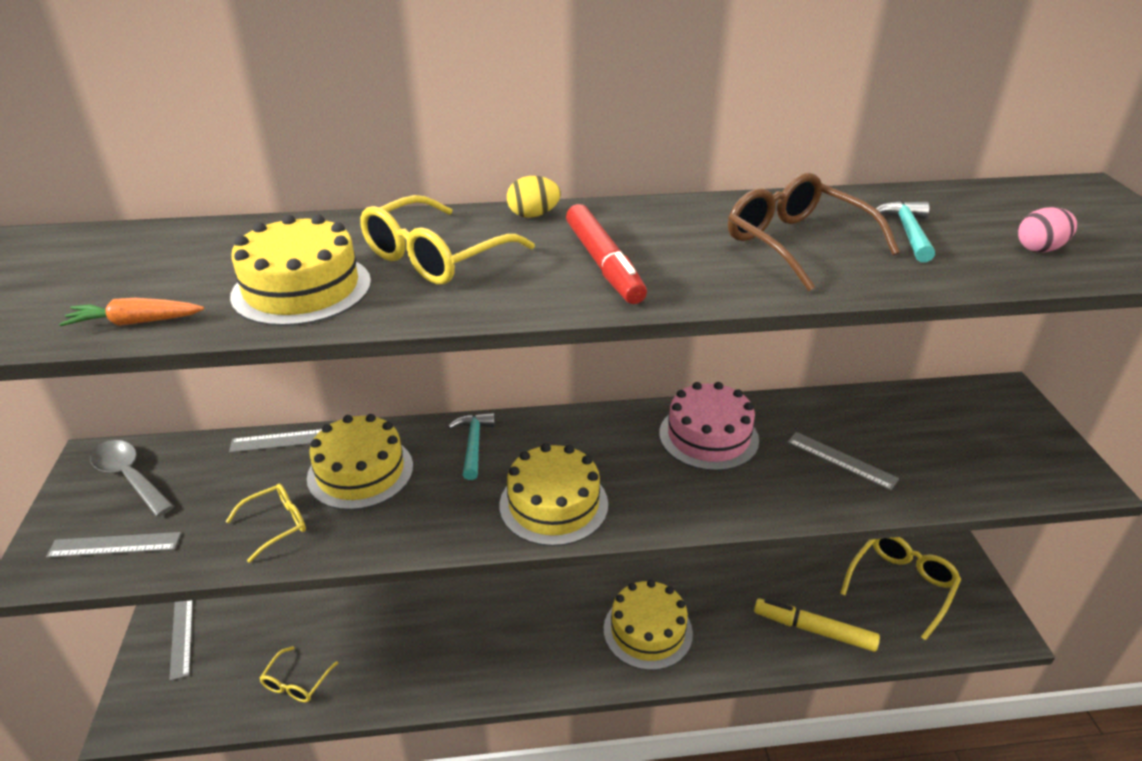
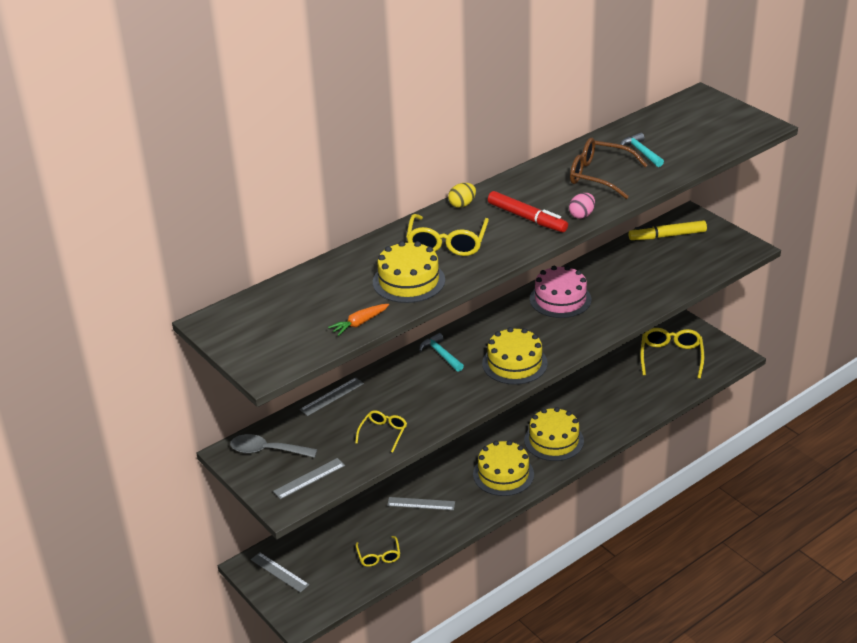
camera: 30 degrees left, 0 degrees up
(360, 472) = (396, 392): yellow cake -> yellow cake (503, 474)
(814, 630) = (641, 399): yellow marker -> yellow marker (667, 236)
(841, 460) = (635, 284): grey ruler -> grey ruler (421, 504)
(1040, 249) = (701, 141): pink egg -> pink egg (582, 215)

